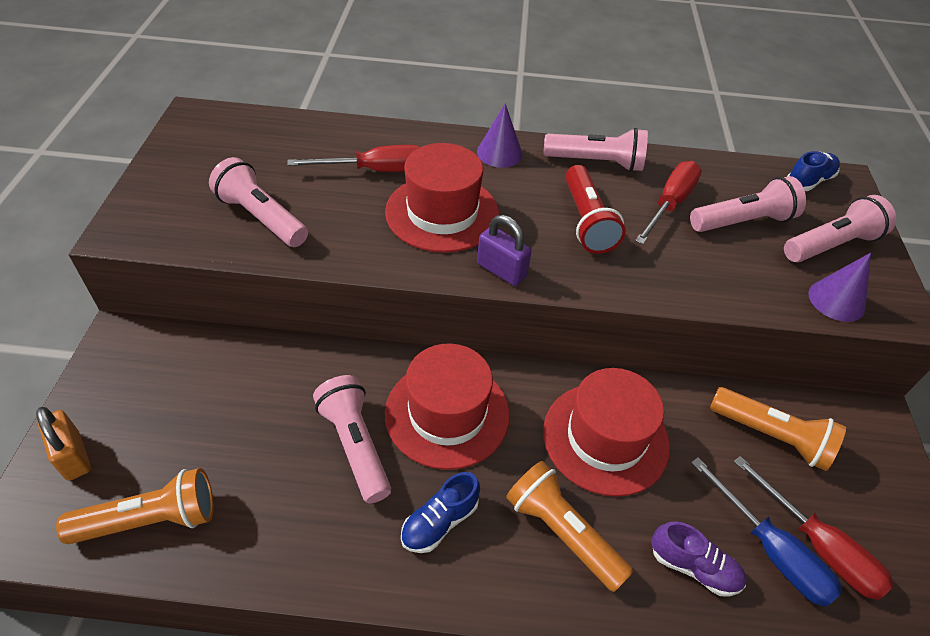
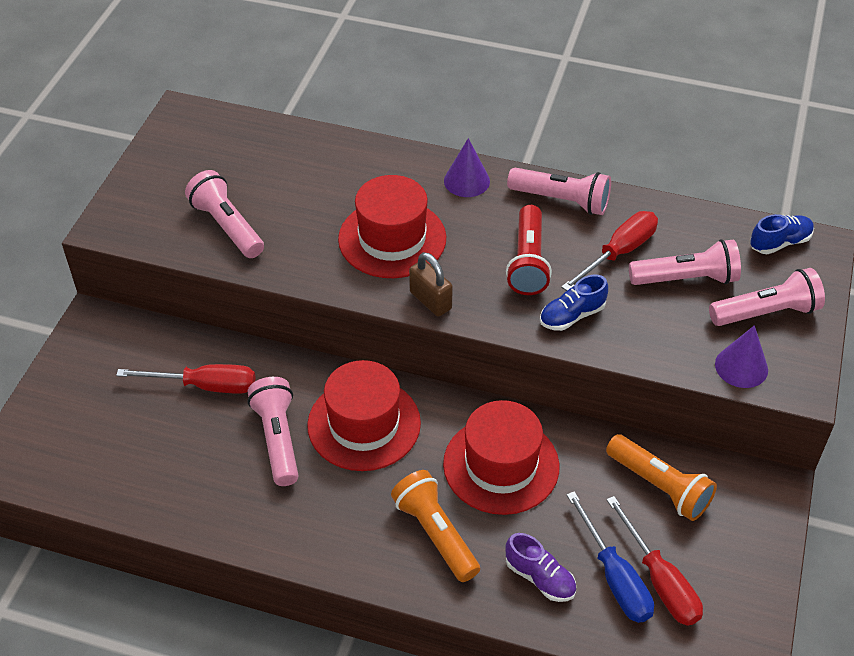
camera: 15 degrees right, 0 degrees up
(73, 456) = (49, 414): orange padlock -> none
(151, 519) = (104, 472): orange flashlight -> none
(376, 170) = (341, 188): red screwdriver -> red screwdriver (205, 386)
(440, 522) = (334, 509): blue shoe -> blue shoe (572, 316)
(501, 270) = (430, 300): purple padlock -> brown padlock

